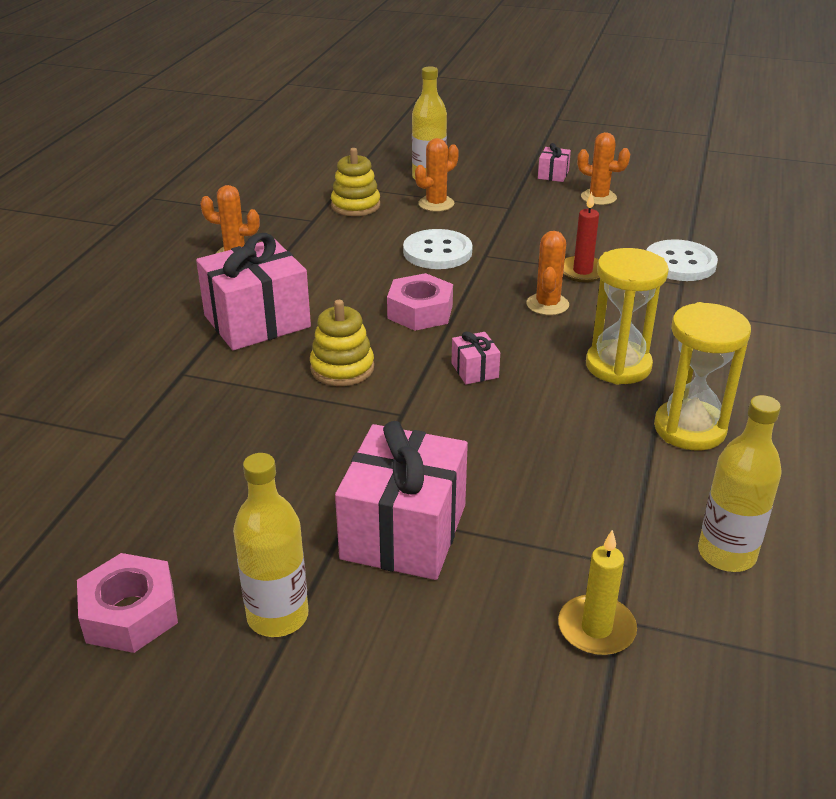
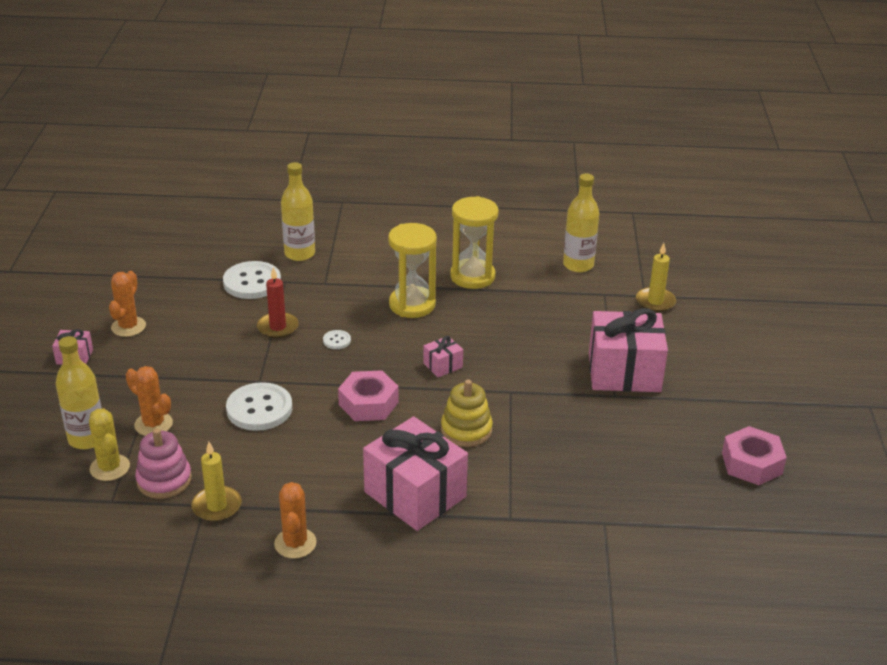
camera: 105 degrees left, 0 degrees up
(277, 616) = (716, 406): yellow bottle -> yellow bottle (299, 254)
(307, 225) = (217, 506): none -> yellow candle
(355, 205) = (164, 480): yellow stacking toy -> pink stacking toy
(385, 186) = (110, 468): none -> yellow cactus
(547, 304) = (336, 340): orange cactus -> white button

